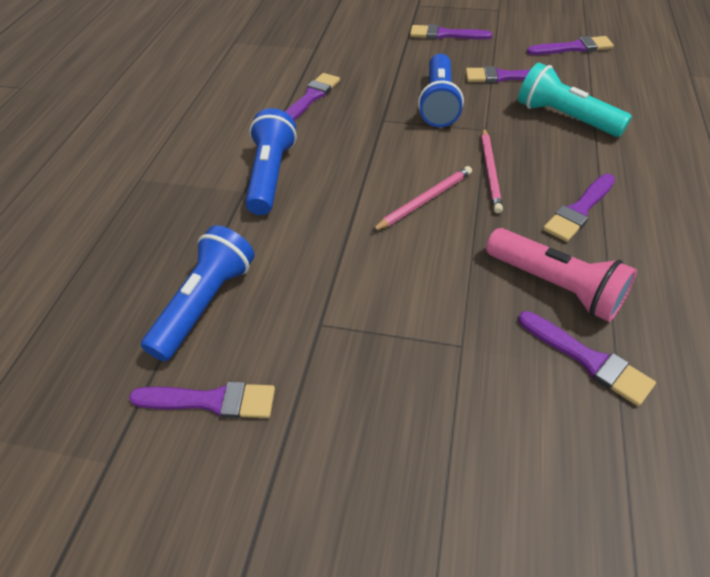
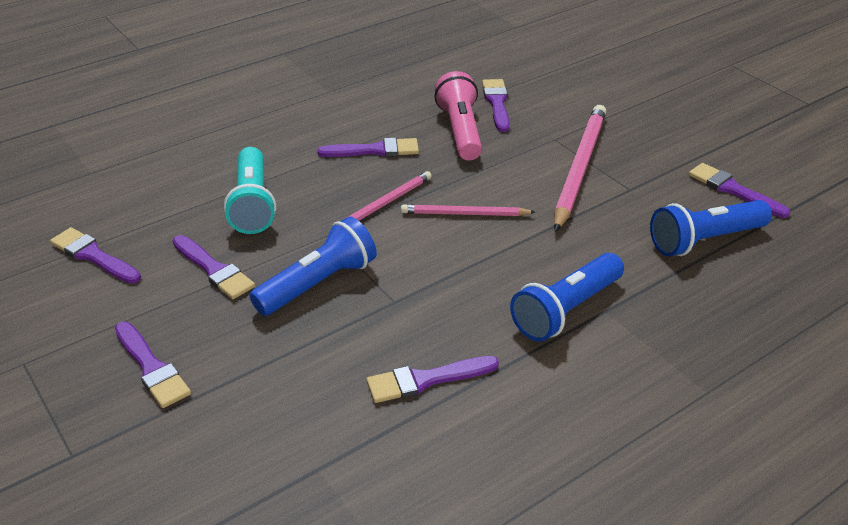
camera: 140 degrees left, 10 degrees down
(392, 317) = (579, 168): none -> pink pencil

